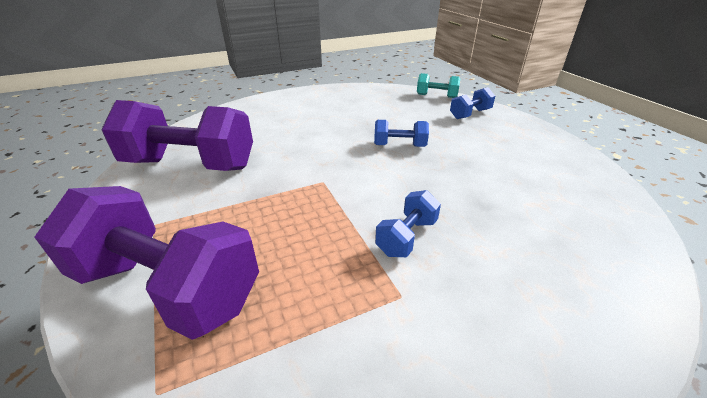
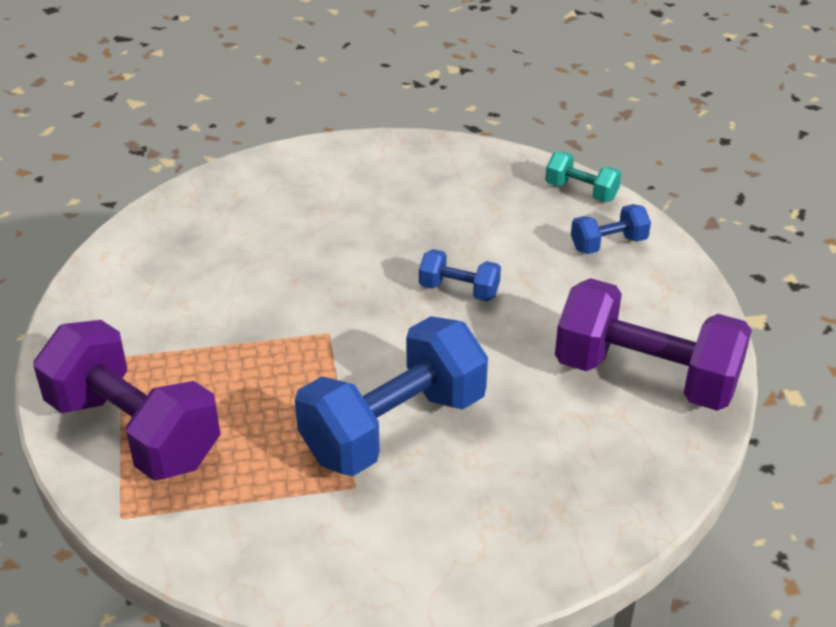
camera: 15 degrees right, 5 degrees up
(191, 164) = (169, 274): purple dumbbell -> purple dumbbell (646, 376)
(407, 237) = (394, 427): blue dumbbell -> blue dumbbell, size x2.14

